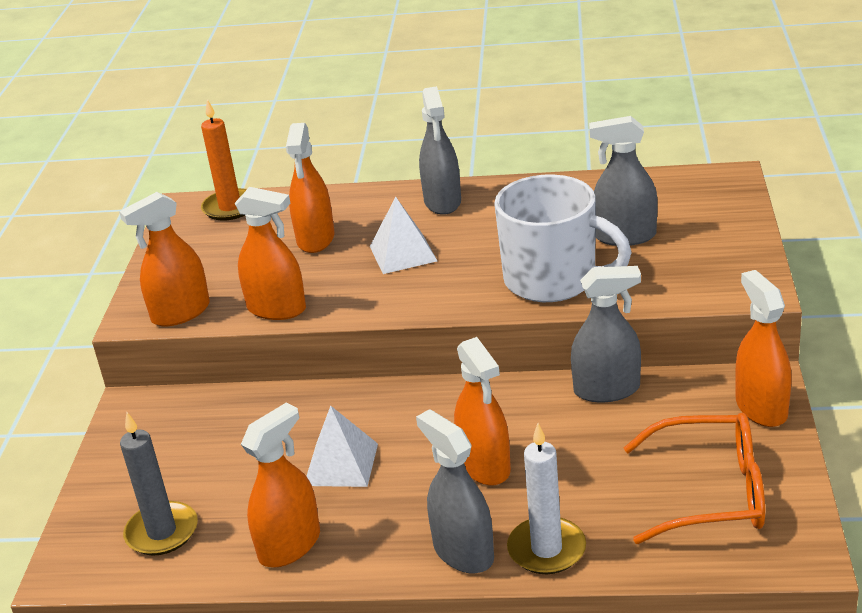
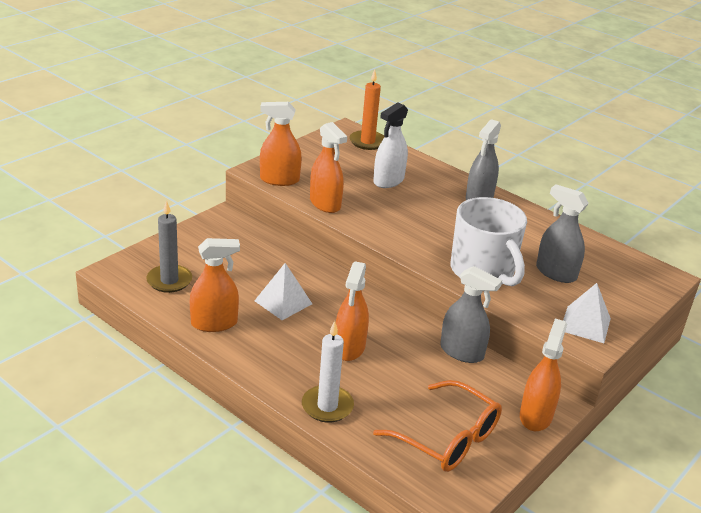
camera: 30 degrees right, 0 degrees up
(316, 239) = (388, 181): orange spray bottle -> white spray bottle
(403, 253) = (422, 213): white pyramid -> white pyramid (585, 324)
(463, 552) = (286, 380): grey spray bottle -> none

